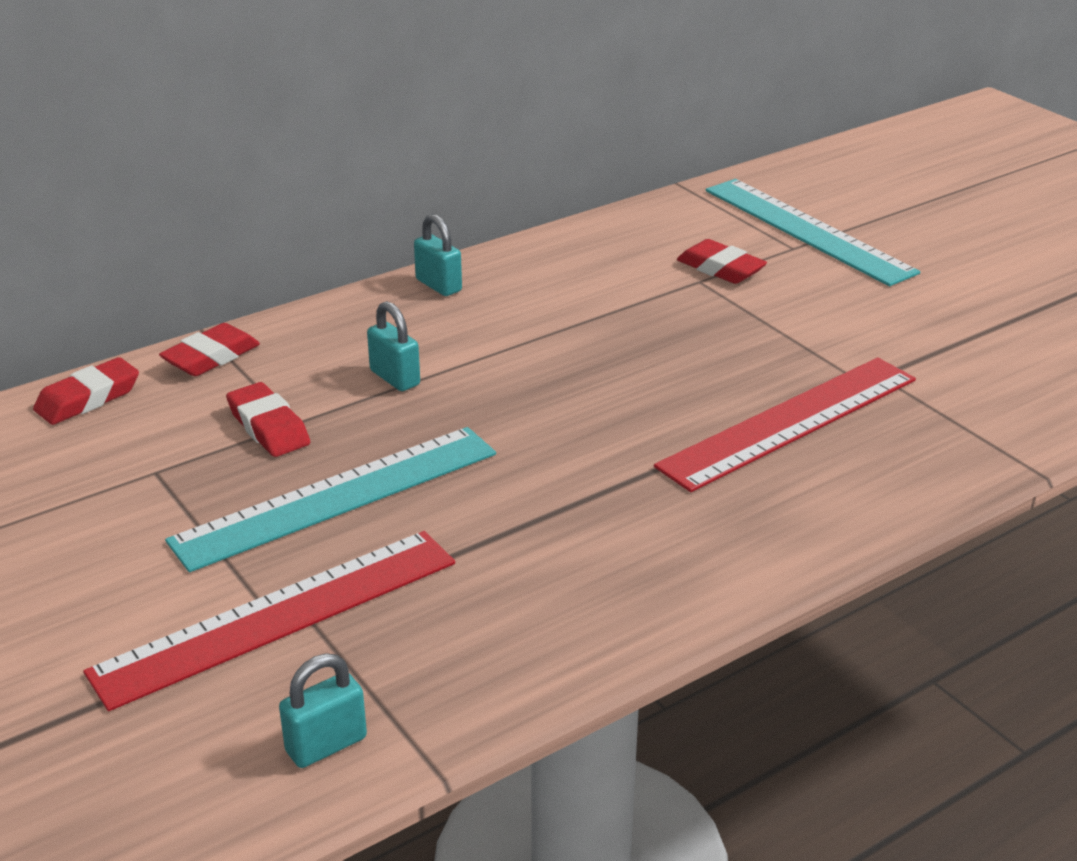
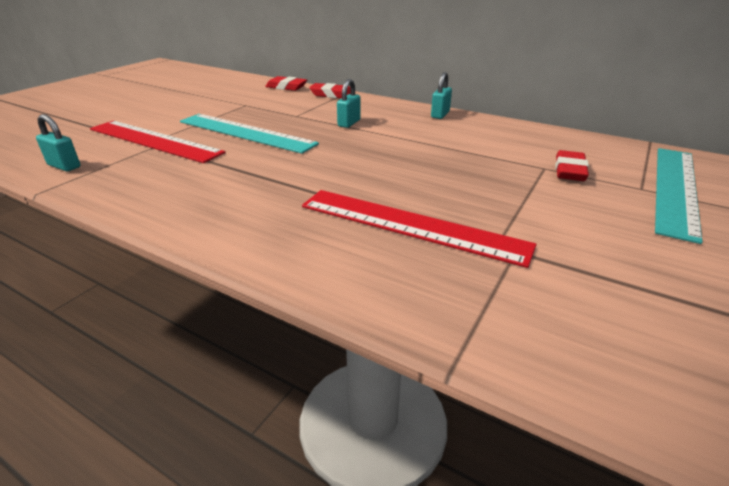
camera: 65 degrees right, 0 degrees up
(268, 427) = (289, 112): red eraser -> none

